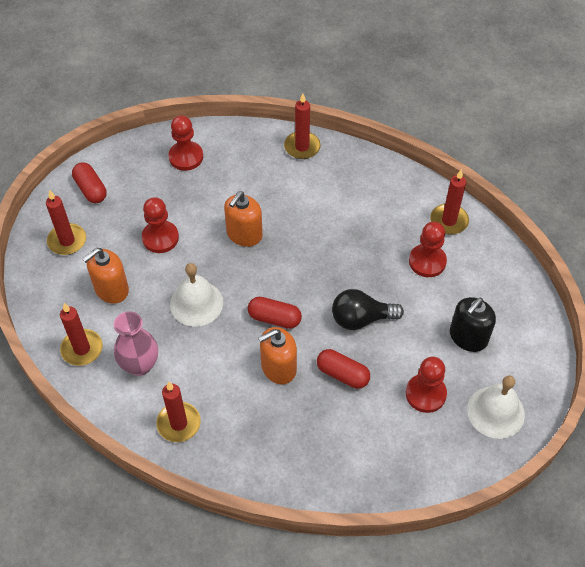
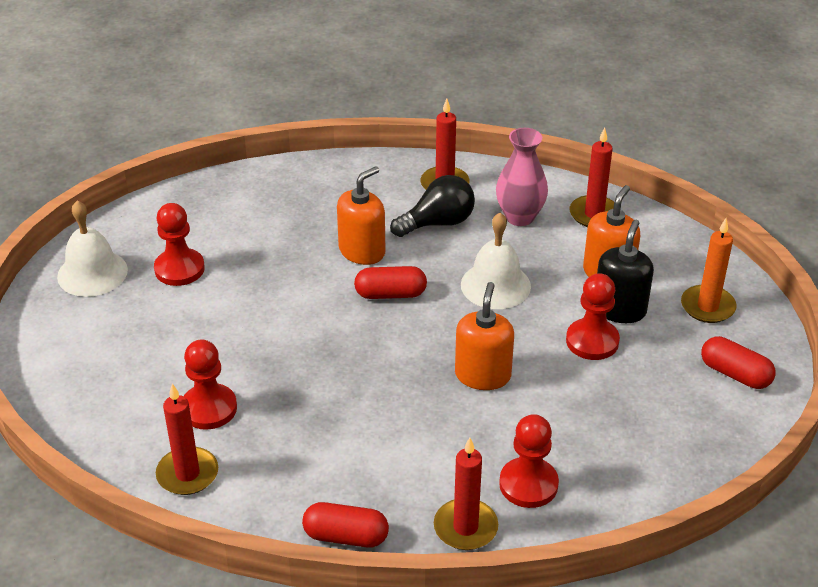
camera: 160 degrees right, 15 degrees down
(67, 241) = (707, 307): red candle -> orange candle
(186, 157) = (638, 457): red pawn -> red pawn (528, 484)
(342, 374) = (284, 263): red capsule -> red capsule (346, 536)
(361, 319) = (281, 320): black light bulb -> black light bulb (438, 223)
(468, 337) = (136, 335): black soap dispenser -> black soap dispenser (619, 309)

